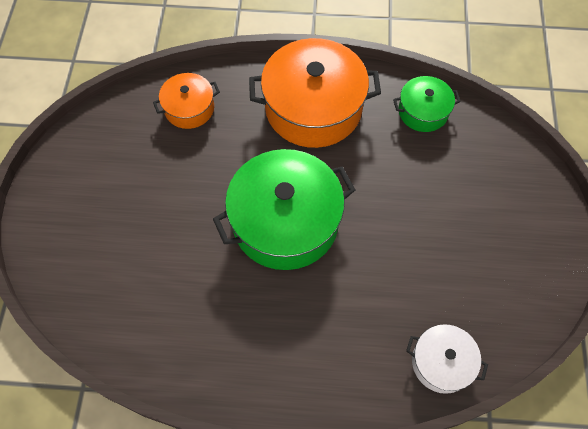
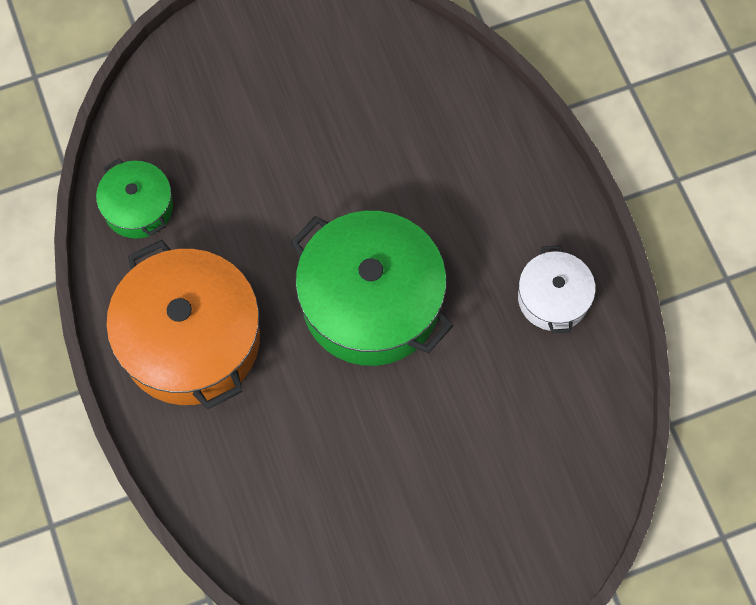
camera: 115 degrees left, 5 degrees up
(189, 108) = (262, 499): orange pot -> none
(441, 362) = (453, 85): white pot -> white pot (553, 298)

